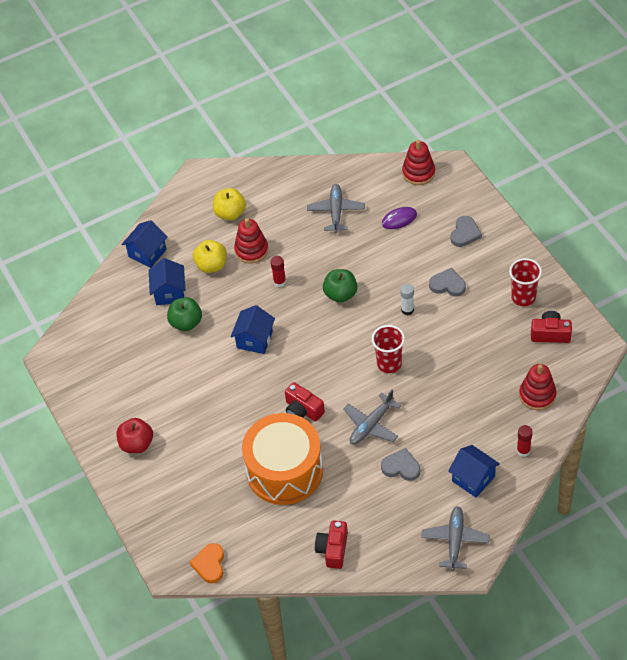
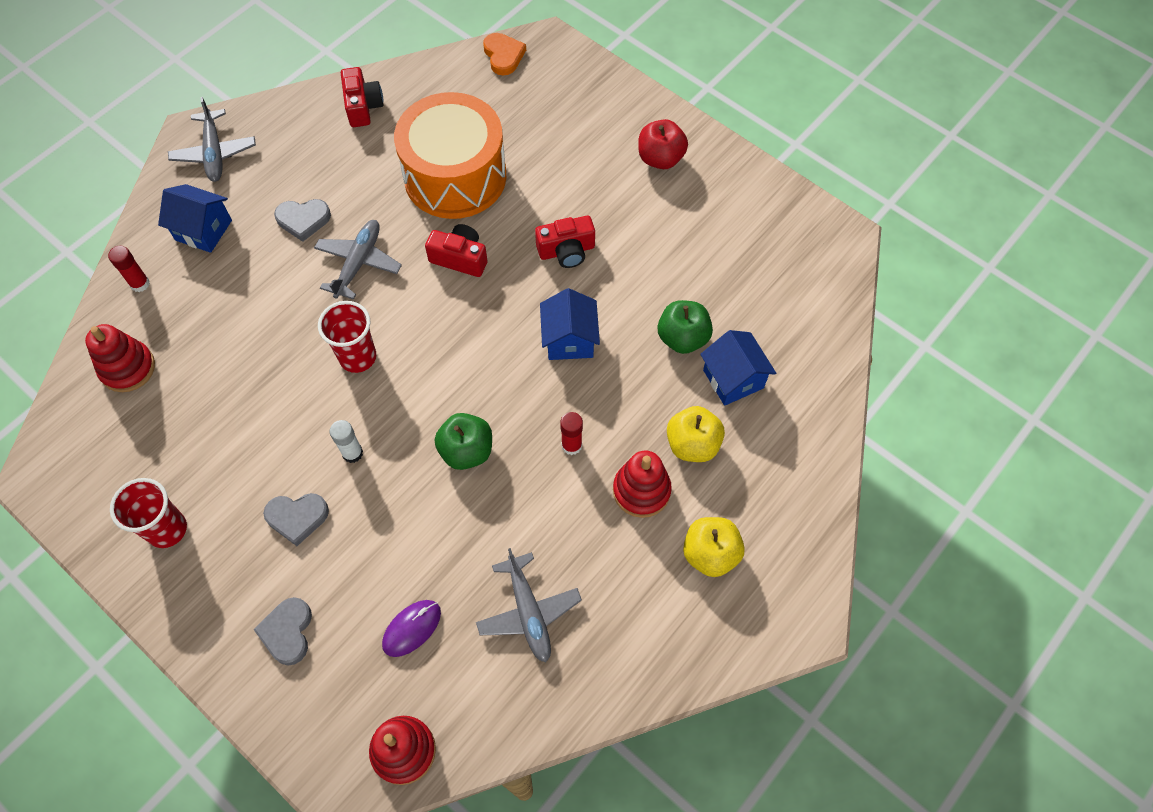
camera: 155 degrees right, 10 degrees up
(147, 253) = (805, 437): blue house -> none
(550, 334) = (116, 474): red camera -> red camera (566, 251)

